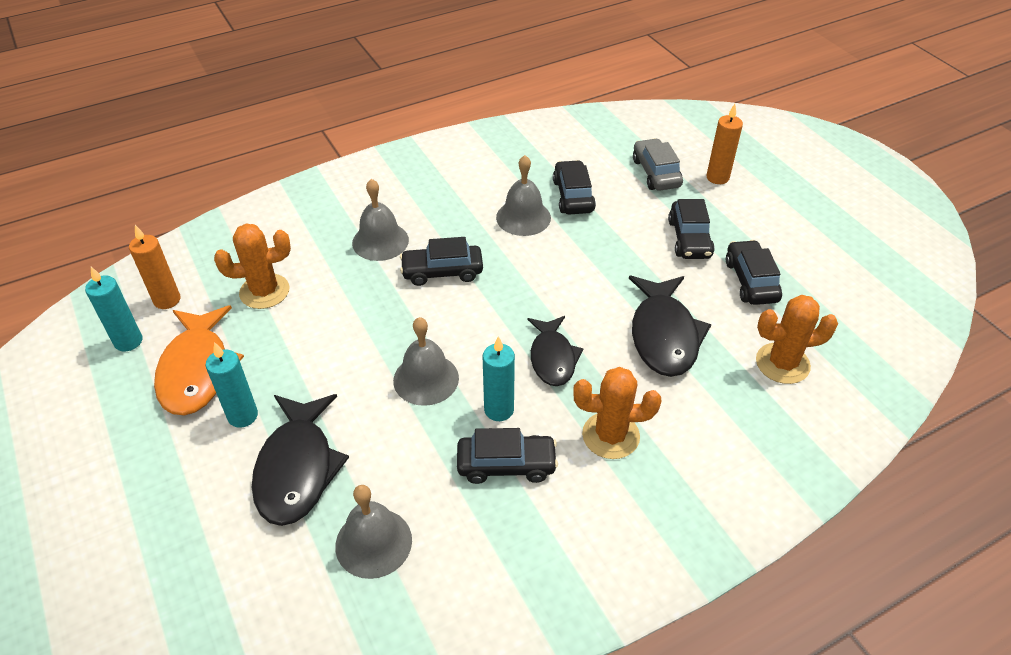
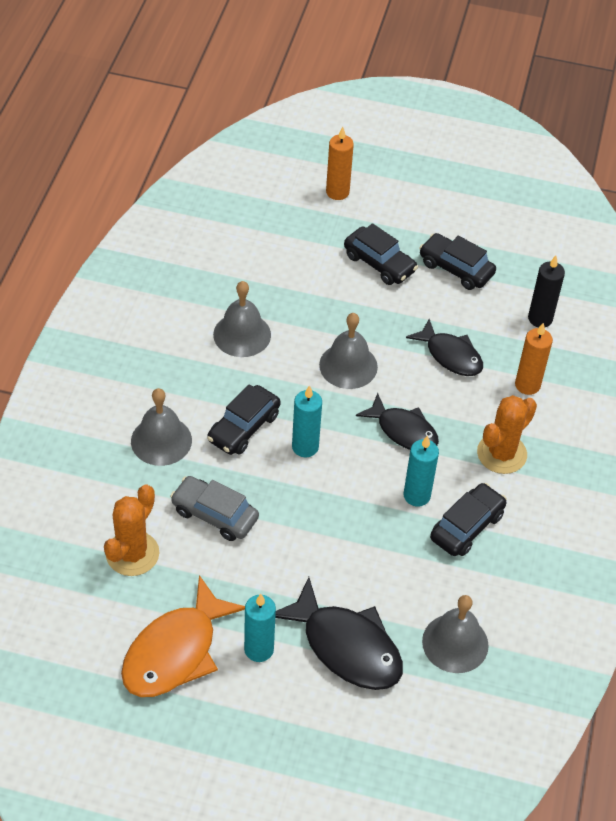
camera: 50 degrees left, 5 degrees up
(128, 341) = (87, 680): turquoise candle -> turquoise candle (305, 447)
(167, 300) = (64, 626): orange candle -> orange candle (527, 385)
(197, 370) = (175, 651): orange fish -> orange fish turned 90 degrees clockwise
(426, 379) = (343, 516): grey bell -> grey bell (348, 365)
(573, 196) = (254, 287): black car -> none
(656, 173) = (289, 220): grey car -> grey car (214, 514)
(664, 335) = (450, 355): black fish -> black fish, size x0.66
(782, 363) = (540, 318): orange cactus -> black candle

